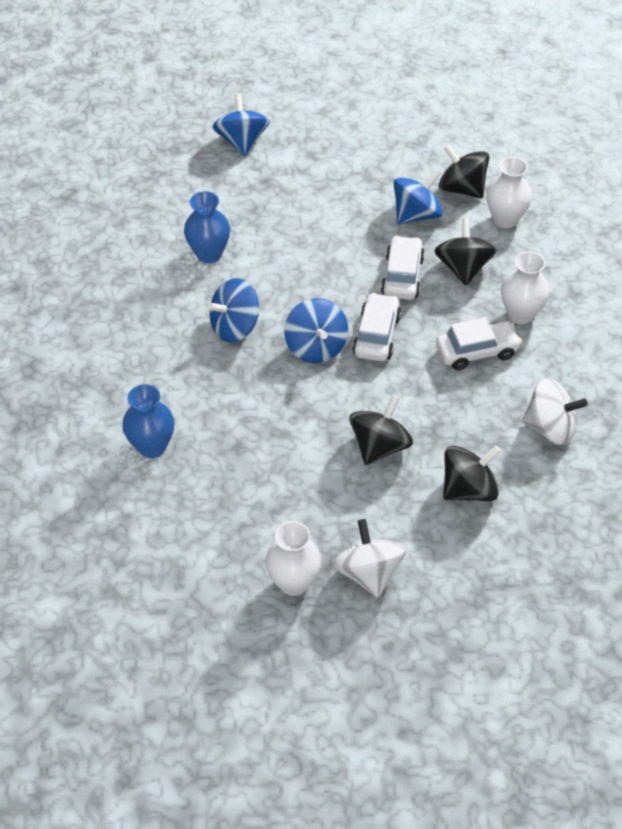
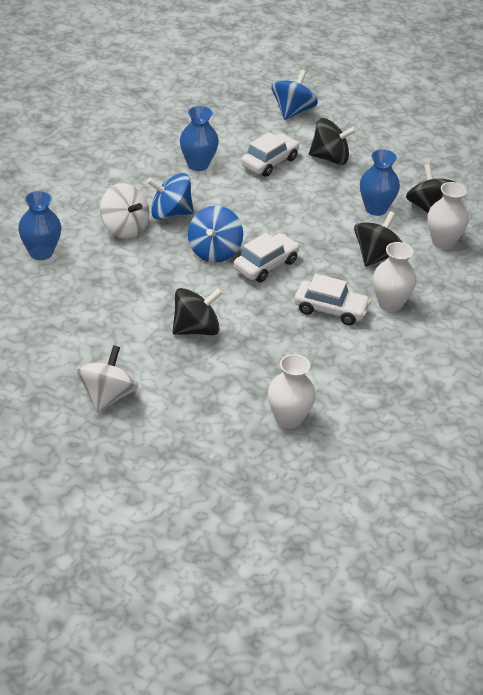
camera: 30 degrees right, 10 degrees down
(294, 582) = (51, 374): white vase -> white vase (288, 419)
(402, 276) = (324, 240): white car -> white car (269, 162)
(416, 215) = (376, 209): blue spinning top -> blue vase
(468, 489) = (233, 386): black spinning top -> black spinning top (330, 158)
(550, 428) = (336, 382): white spinning top -> white spinning top (124, 228)

